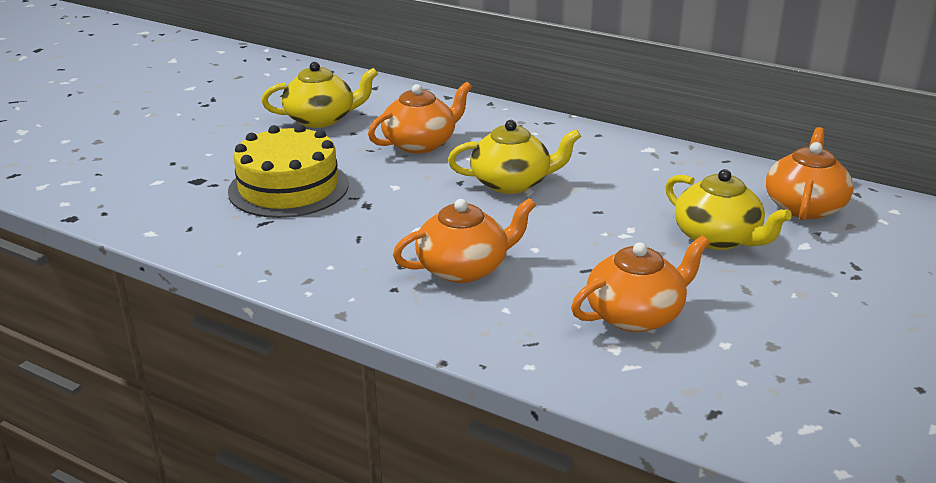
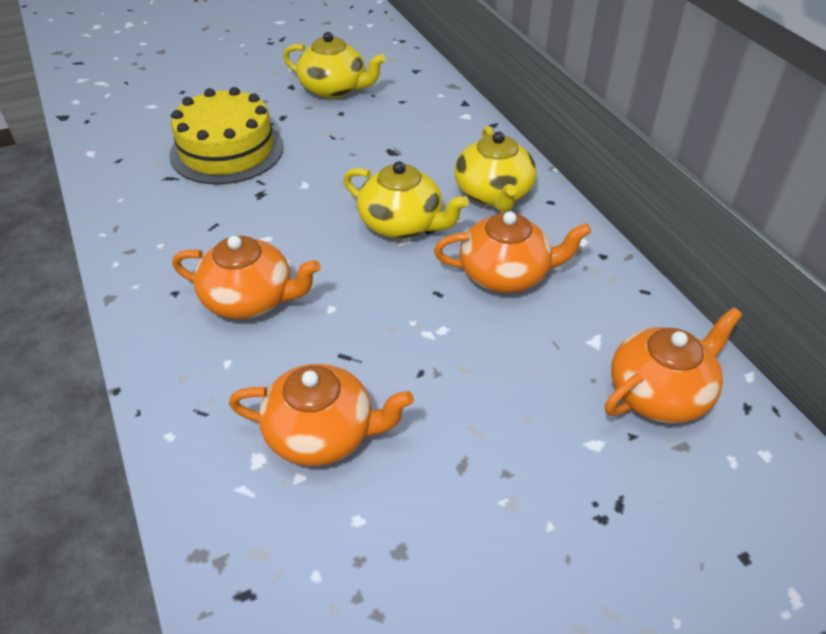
camera: 35 degrees right, 15 degrees up
(421, 143) = (380, 146): orange teapot -> orange teapot (506, 274)
(718, 238) = (513, 386): yellow teapot -> yellow teapot (493, 194)

